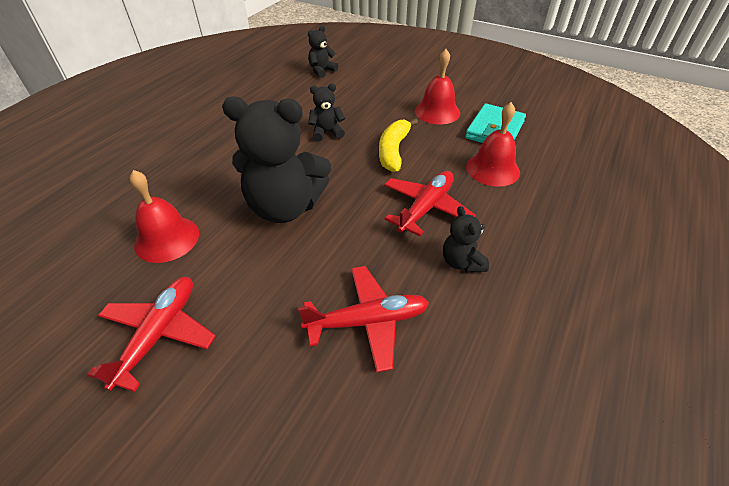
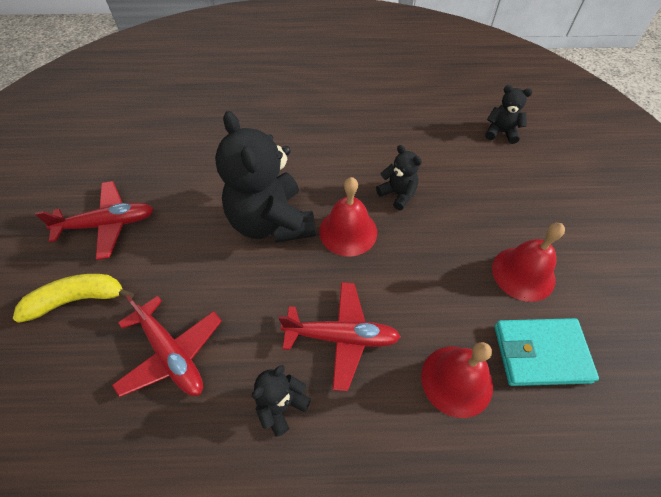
camera: 60 degrees right, 10 degrees up
(167, 239) = (194, 171): red bell -> red bell (348, 231)
(393, 151) = (412, 265): yellow banana -> yellow banana (77, 299)

